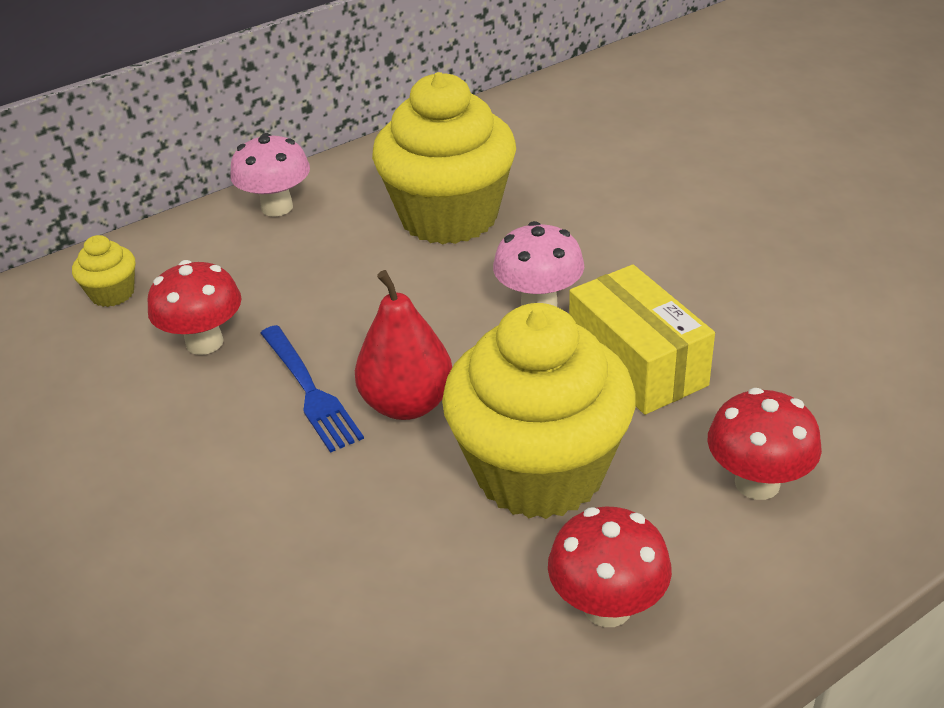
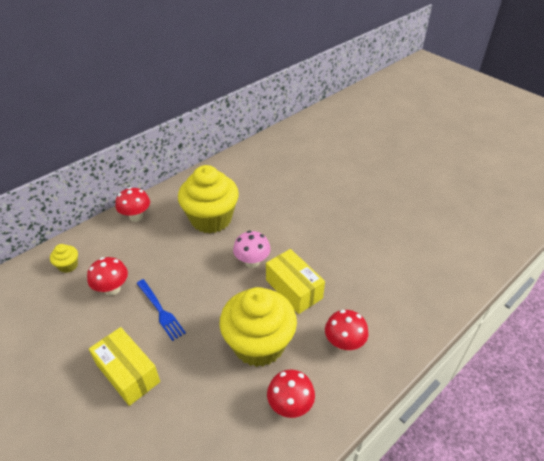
camera: 10 degrees left, 5 degrees up
(218, 511) = (128, 373): none -> yellow box
(277, 207) = (136, 217): pink mushroom -> red mushroom
(407, 404) = (202, 315): red pear -> none

